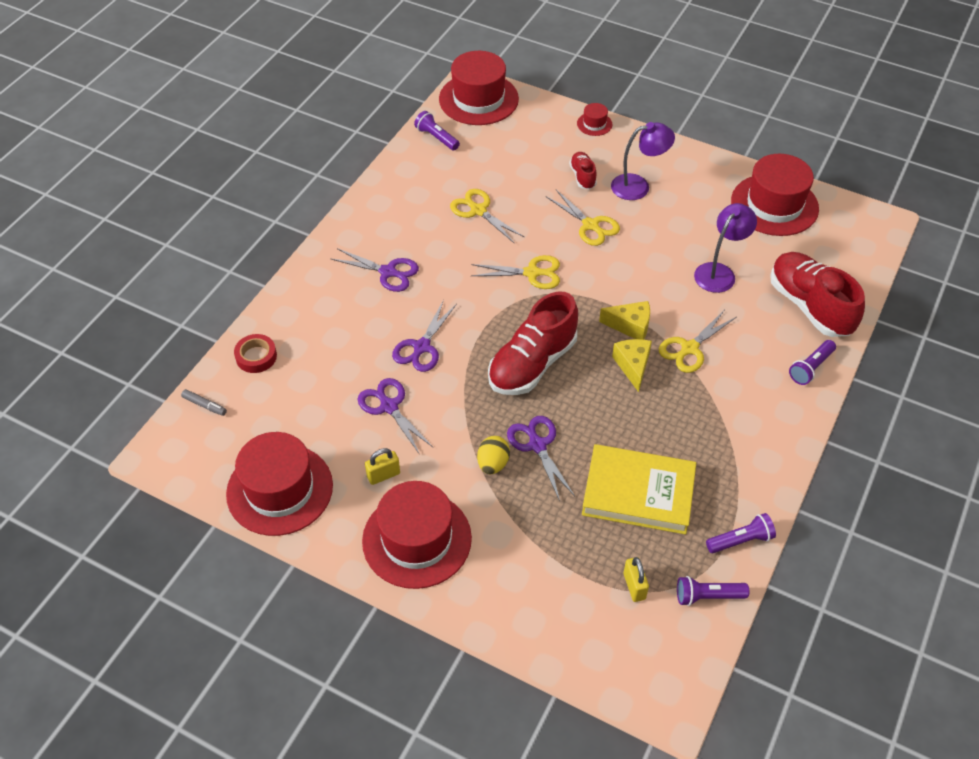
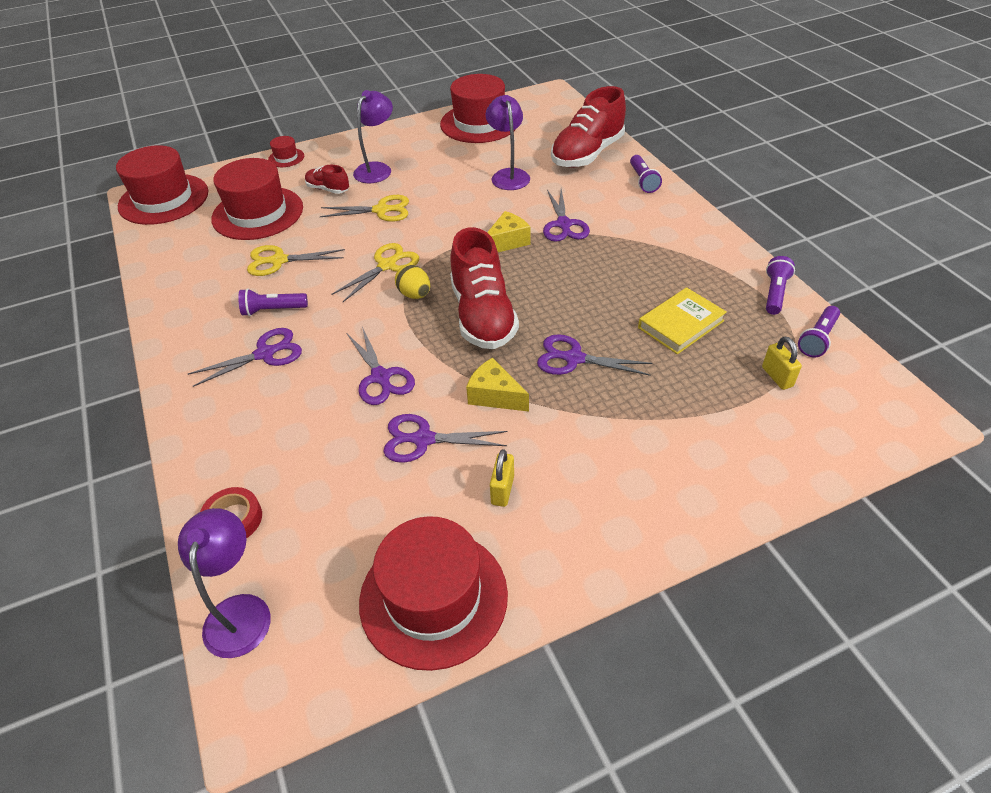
camera: 50 degrees left, 5 degrees down
(204, 405) = (239, 611): grey marker -> purple lamp
(417, 539) = (605, 505): red hat -> red hat (257, 213)
(436, 138) = (164, 243): purple flashlight -> purple flashlight (273, 310)
(493, 464) = (566, 399): yellow egg -> yellow egg (414, 294)
(633, 366) = (548, 261): yellow cheese -> yellow cheese (495, 396)
(634, 586) = (777, 377): yellow padlock -> yellow padlock turned 45 degrees clockwise
(638, 493) = (681, 324): yellow book -> yellow book, size x0.67
(689, 348) = (563, 225): yellow scissors -> purple scissors
(809, 306) = (587, 154): red shoe -> red shoe turned 60 degrees counterclockwise

